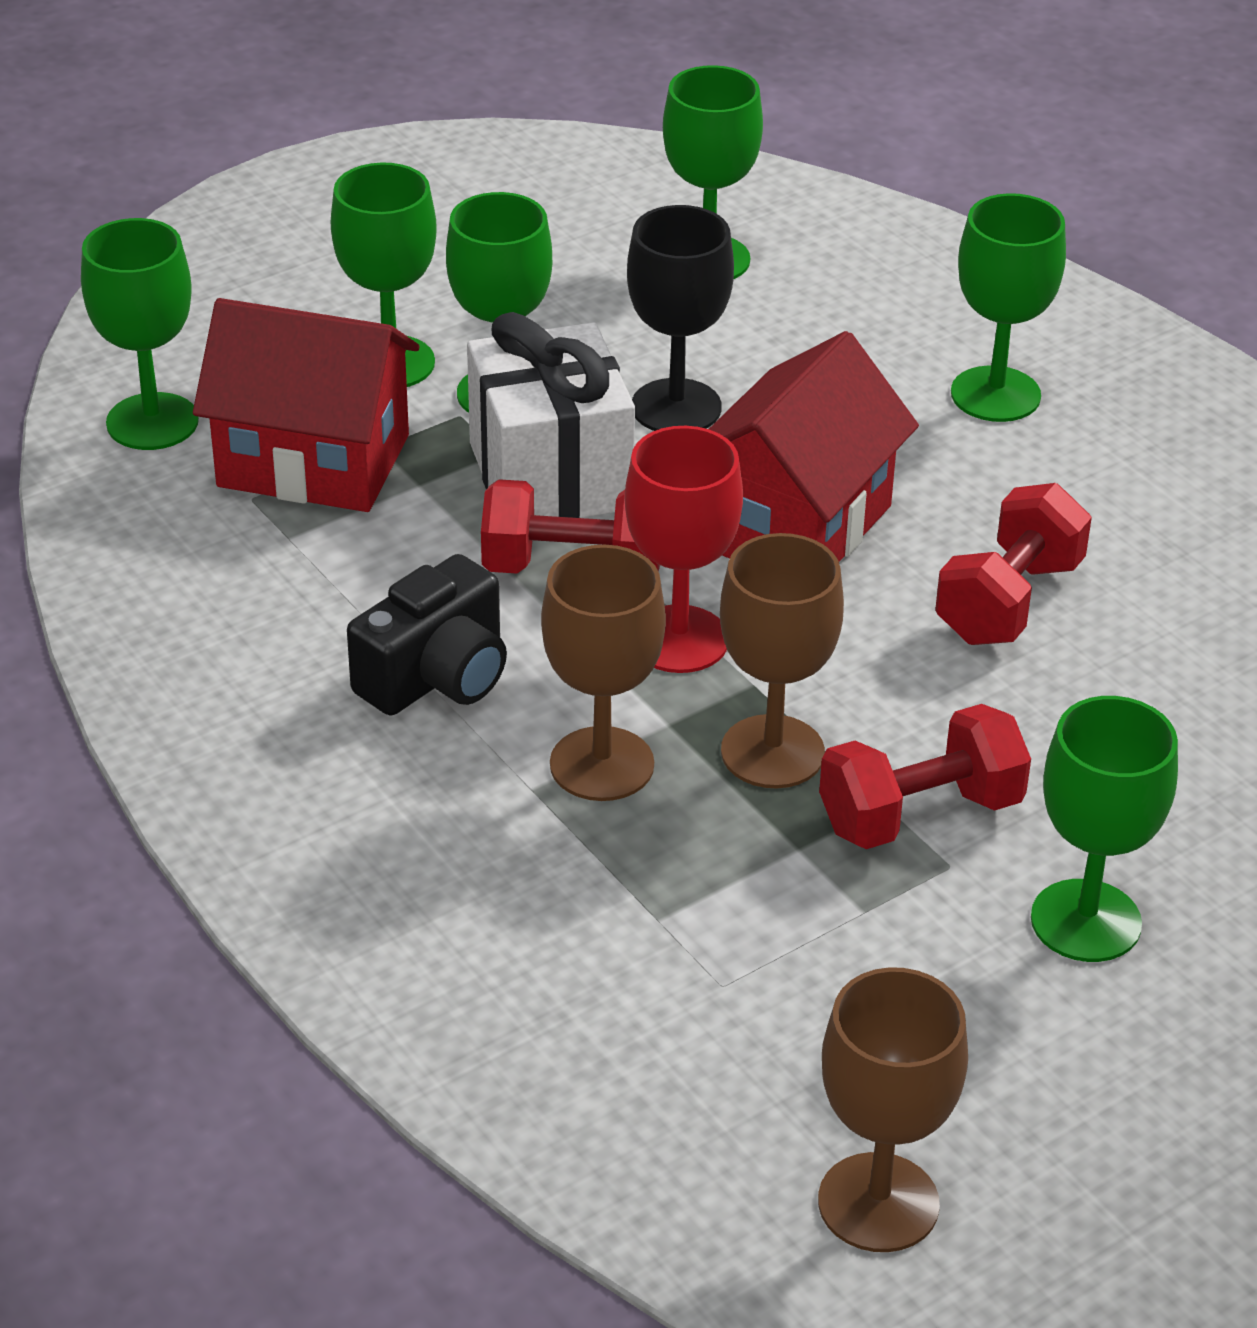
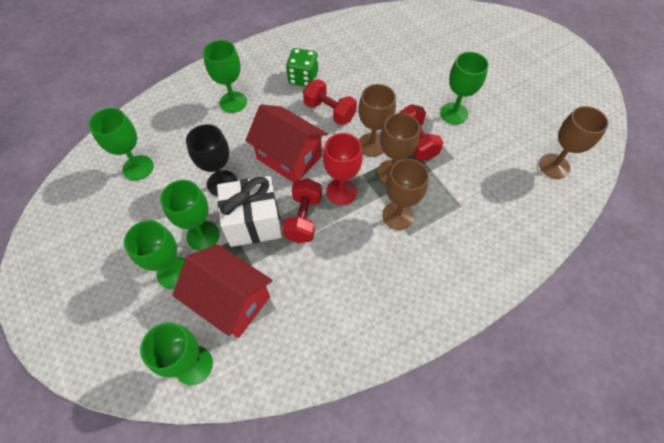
camera: 85 degrees left, 20 degrees up
(313, 461) = (231, 301): red house -> red house turned 75 degrees counterclockwise
(436, 676) = (355, 261): black camera -> none
(883, 704) = (372, 145): none -> brown goblet
(1150, 533) = (303, 78): none -> green dice

